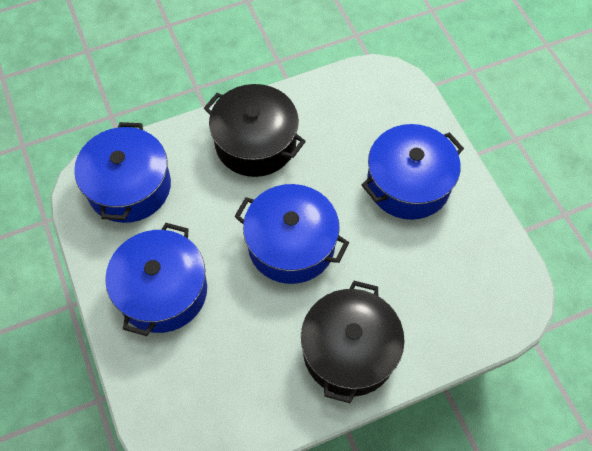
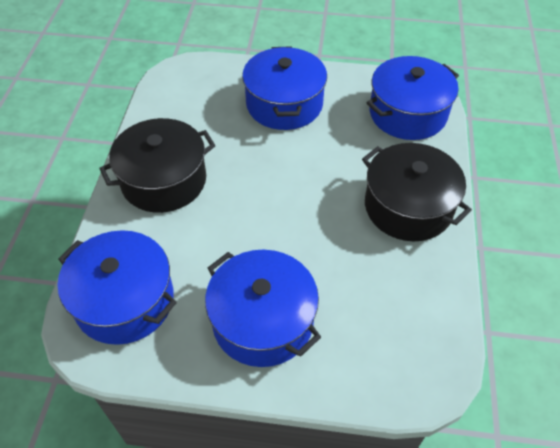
camera: 60 degrees left, 10 degrees down
(291, 245) = (284, 201): blue pot -> blue pot (407, 113)

